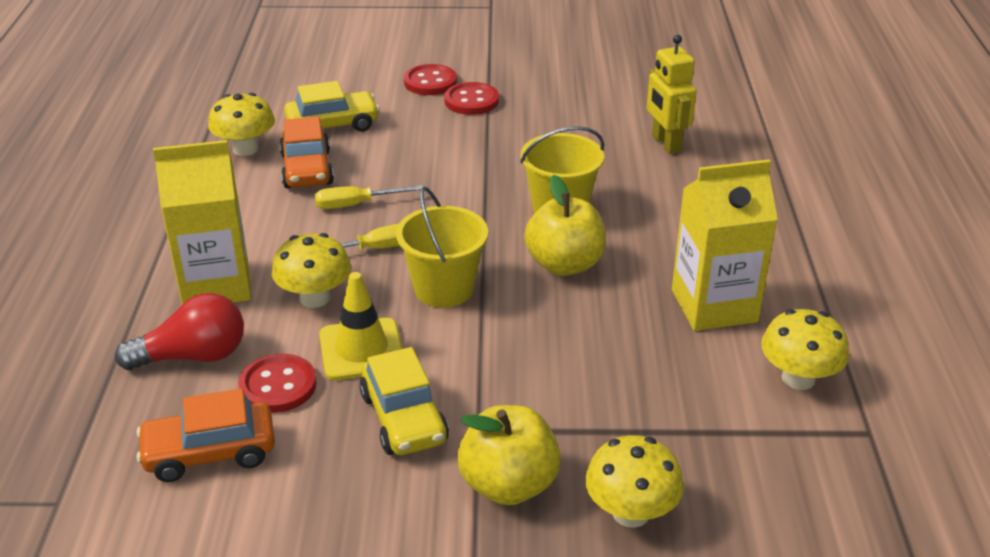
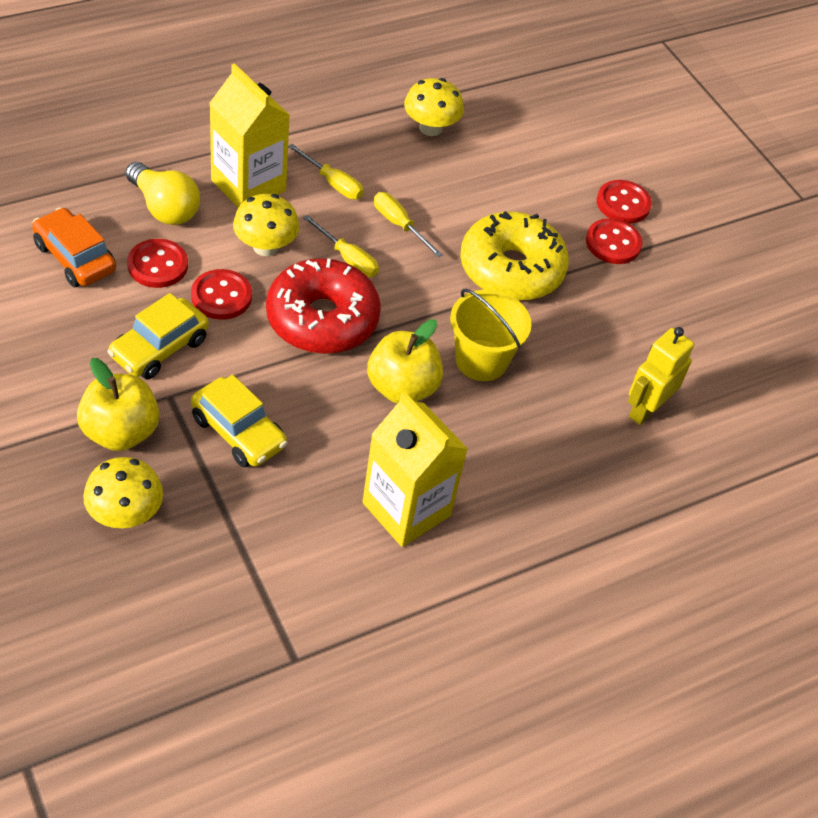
camera: 55 degrees right, 15 degrees up
(193, 356) = (164, 208): red light bulb -> yellow light bulb
(264, 228) = (333, 183): none -> yellow screwdriver
(307, 170) = (427, 176): orange car -> none
(333, 125) = (503, 166): yellow car -> yellow car (238, 432)
(361, 349) = (221, 296): yellow traffic cone -> red button
(444, 288) = (322, 319): yellow bucket -> red donut
(462, 160) = (511, 269): none -> yellow donut
(798, 378) = (339, 593): yellow mushroom -> none

